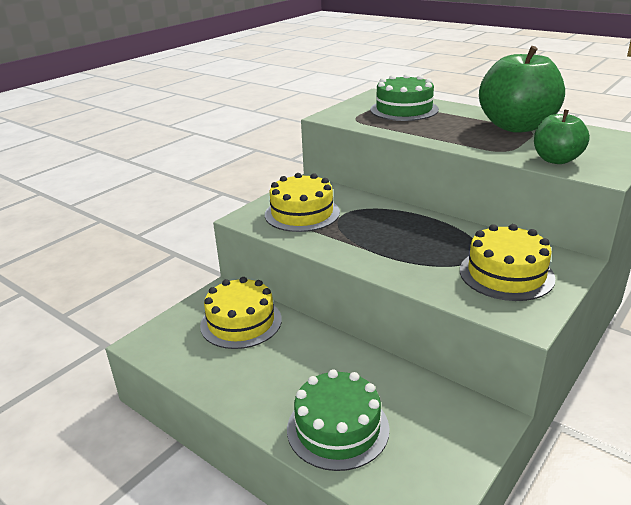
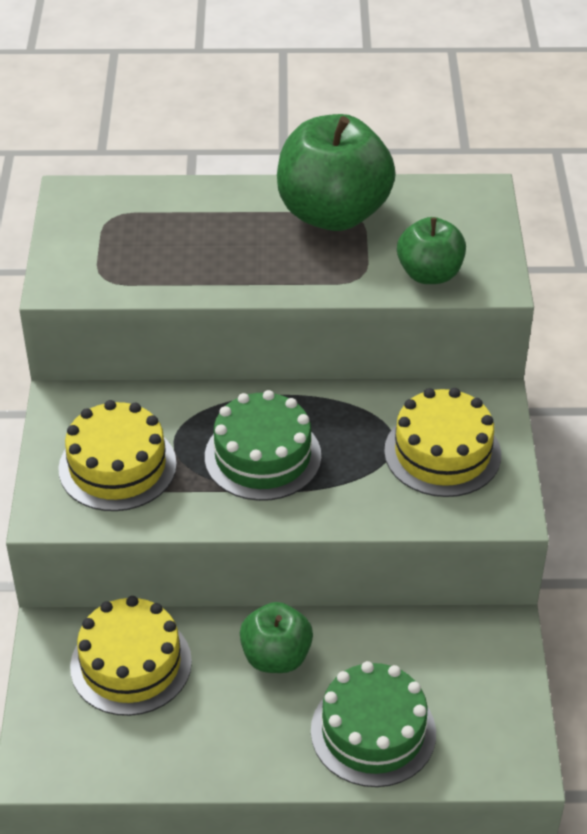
camera: 40 degrees left, 15 degrees up
(321, 357) = (276, 657): none -> green apple
(404, 109) = (151, 225): green cake -> green cake (263, 456)

